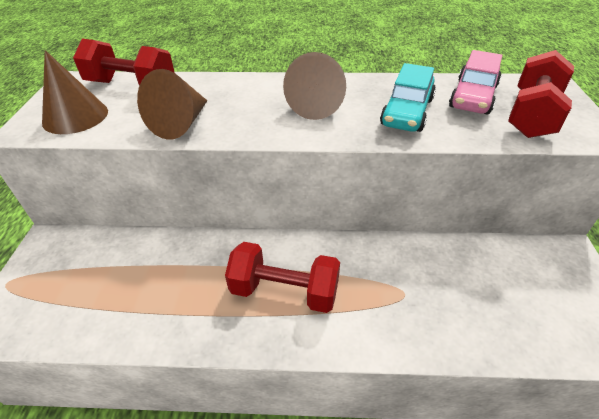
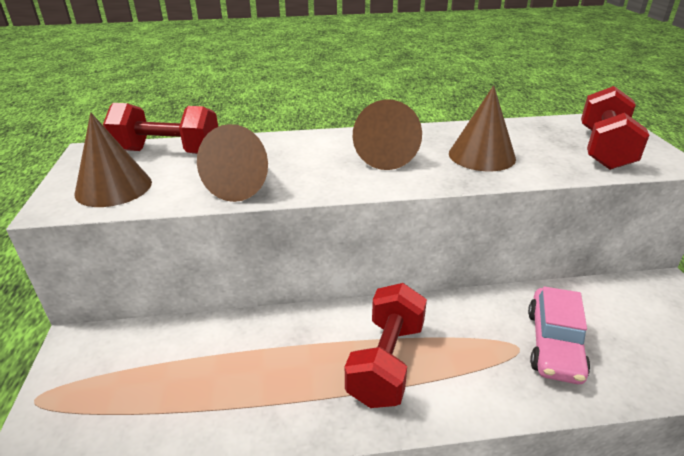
camera: 10 degrees left, 10 degrees down
(284, 291) = (386, 362): red dumbbell -> red dumbbell turned 75 degrees counterclockwise
(406, 112) = (481, 155): turquoise car -> brown cone
(473, 96) = (540, 137): pink car -> pink car (554, 344)

